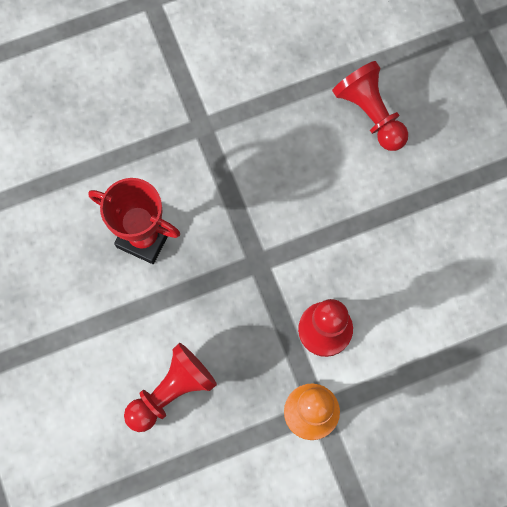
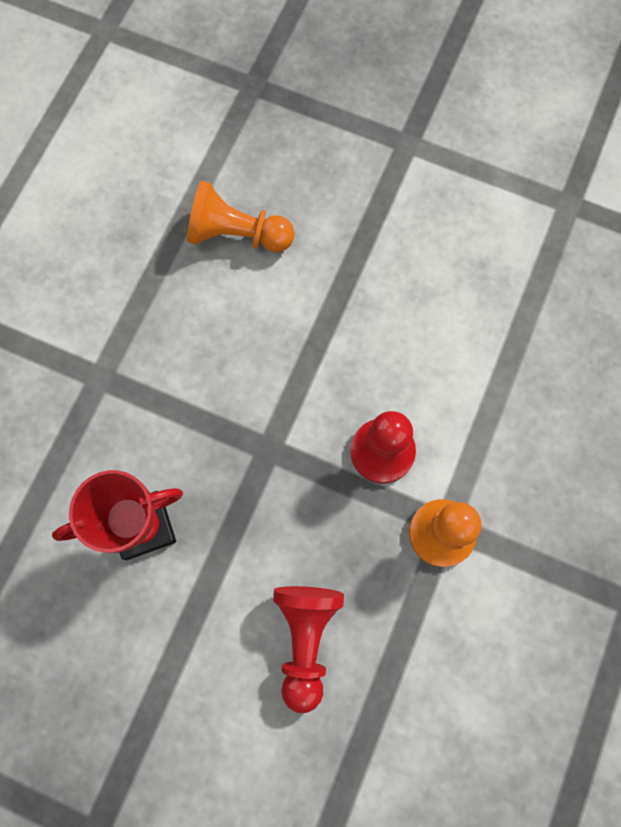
camera: 45 degrees left, 0 degrees up
(370, 113) = (237, 234): red pawn -> orange pawn

